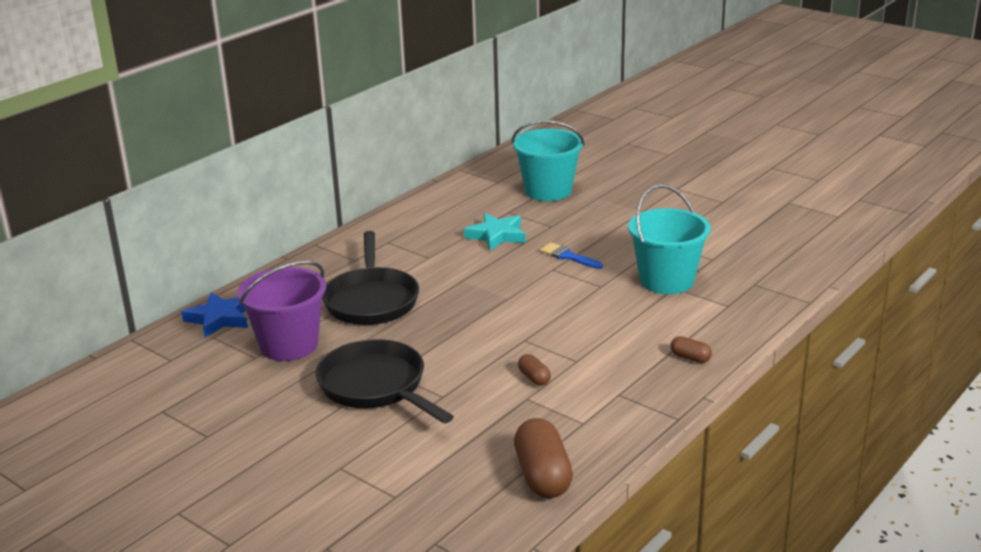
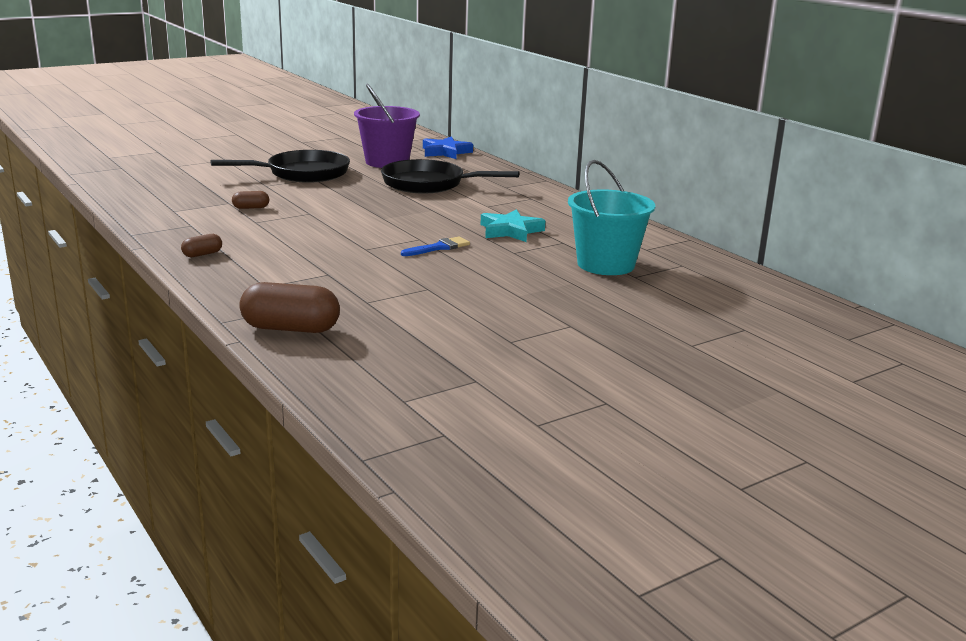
camera: 105 degrees right, 5 degrees down
(543, 476) = (136, 193): brown capsule -> brown capsule (290, 329)
(666, 281) = (345, 273): turquoise bucket -> none

